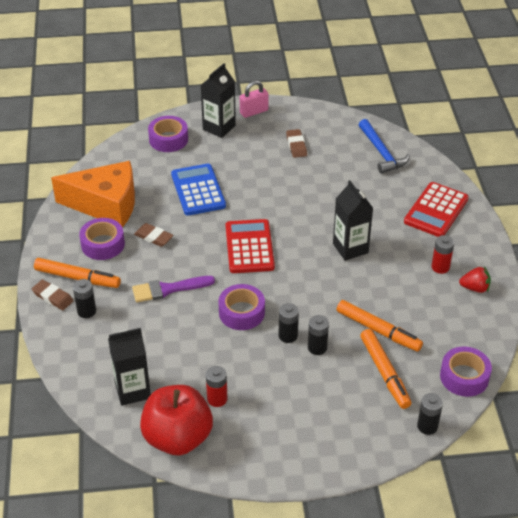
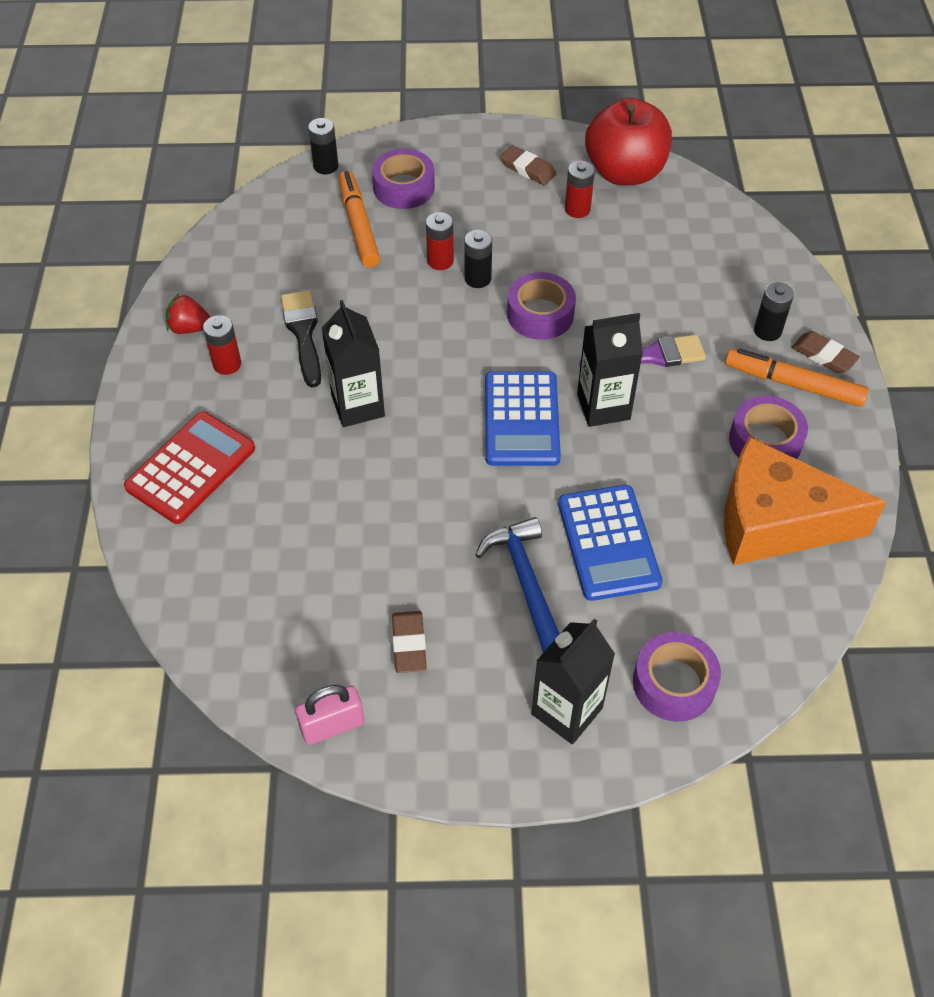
camera: 175 degrees left, 10 degrees up
(132, 390) = (685, 225): black carton -> black carton (603, 407)
(153, 237) = (681, 449): brown eraser -> brown eraser (527, 169)
(249, 247) = (521, 419): red calculator -> blue calculator
(254, 112) = (487, 757): pink padlock -> pink padlock (332, 725)
(317, 347) = (440, 261): black battery -> red battery
(378, 330) = (351, 278): orange marker -> none
(381, 152) = (242, 611): blue hammer -> blue hammer (525, 582)
(398, 289) = (303, 333): none -> black brush
(464, 377) = (258, 214): purple tape -> purple tape (403, 187)

